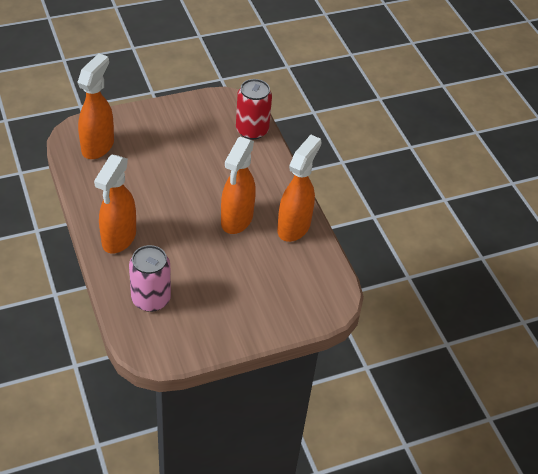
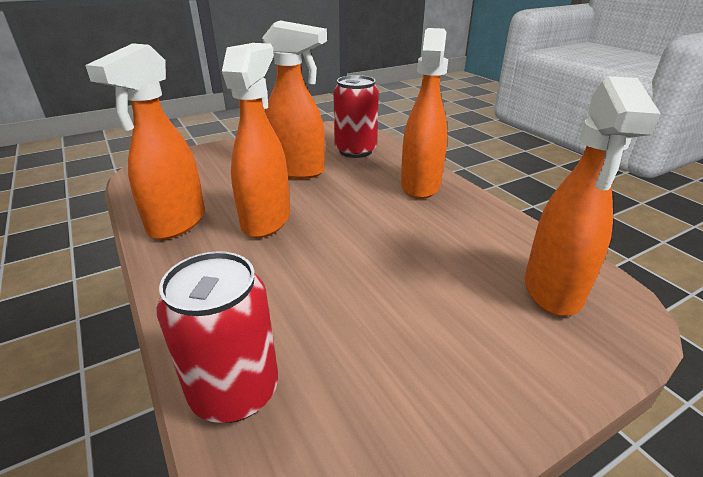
camera: 175 degrees right, 15 degrees down
(151, 299) = (355, 151): pink can -> red can
(208, 274) = (297, 171): none -> orange spray bottle

